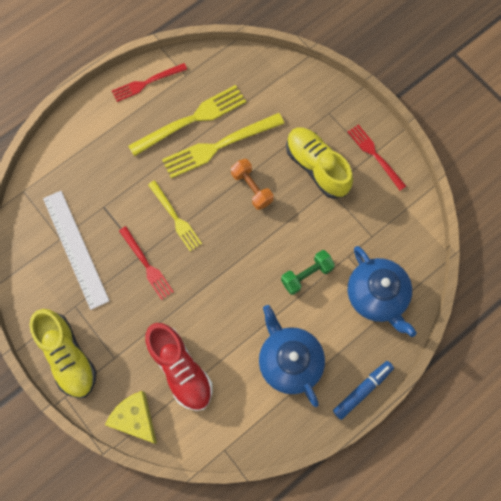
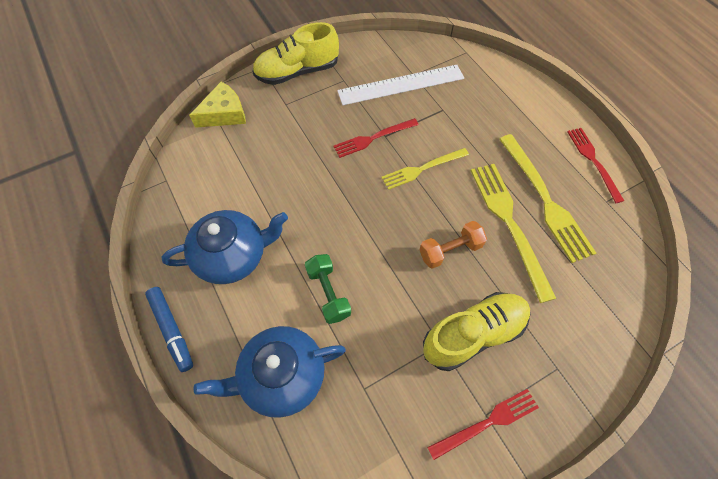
camera: 100 degrees right, 10 degrees down
(180, 369) = (257, 154): red shoe -> none

